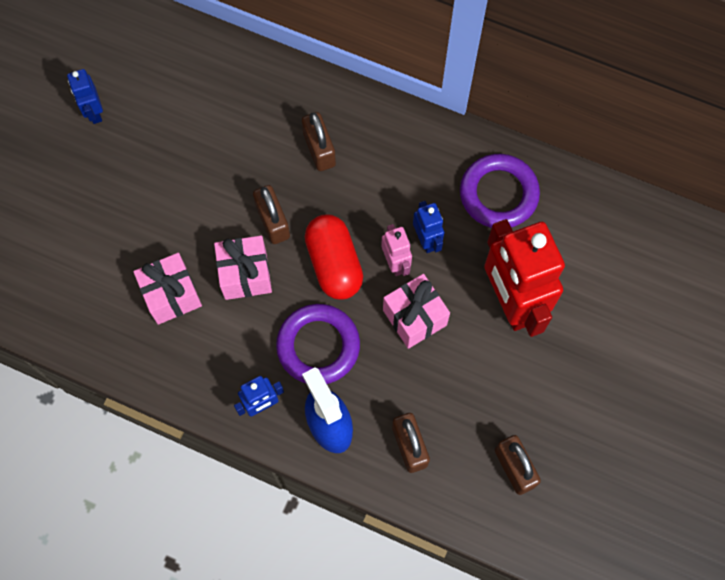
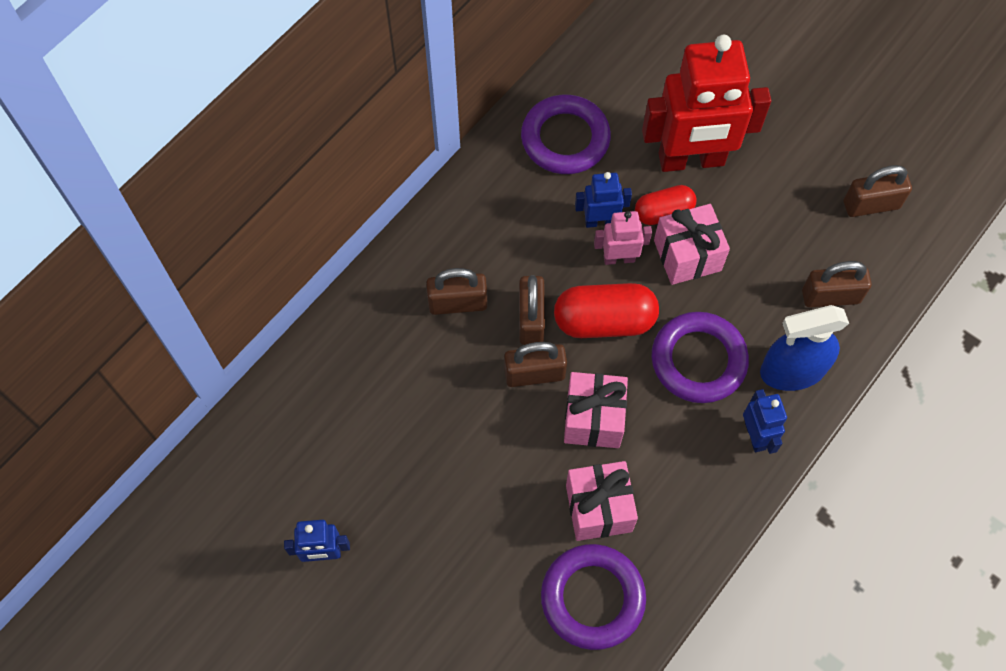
camera: 75 degrees left, 5 degrees down
(99, 307) = (592, 598): none -> purple ring
(320, 207) = (531, 319): none -> brown padlock
(451, 289) = (663, 212): none -> red capsule

